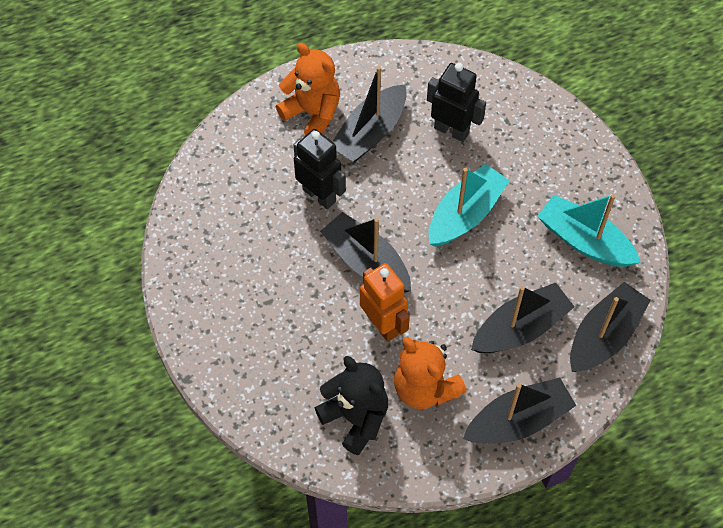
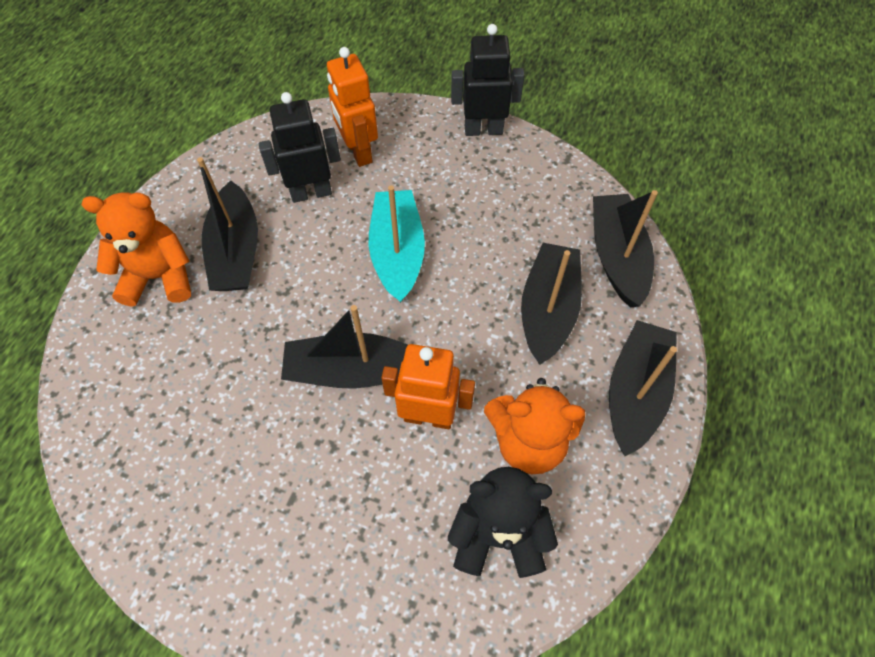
camera: 45 degrees left, 0 degrees up
(319, 195) = (242, 347): black robot -> black robot (483, 130)
(510, 126) = (358, 152): none -> orange robot
(584, 241) = (517, 195): turquoise boat -> none

